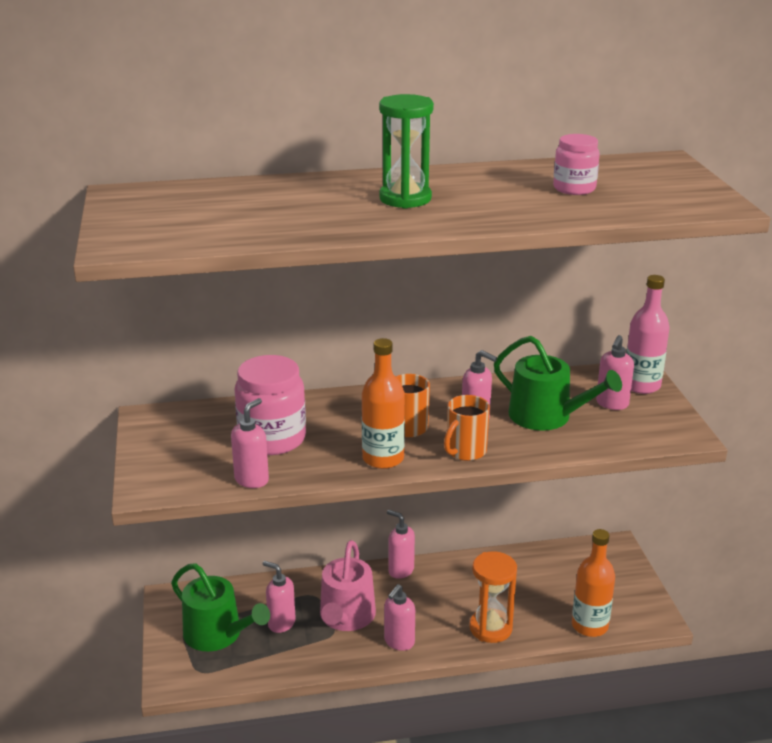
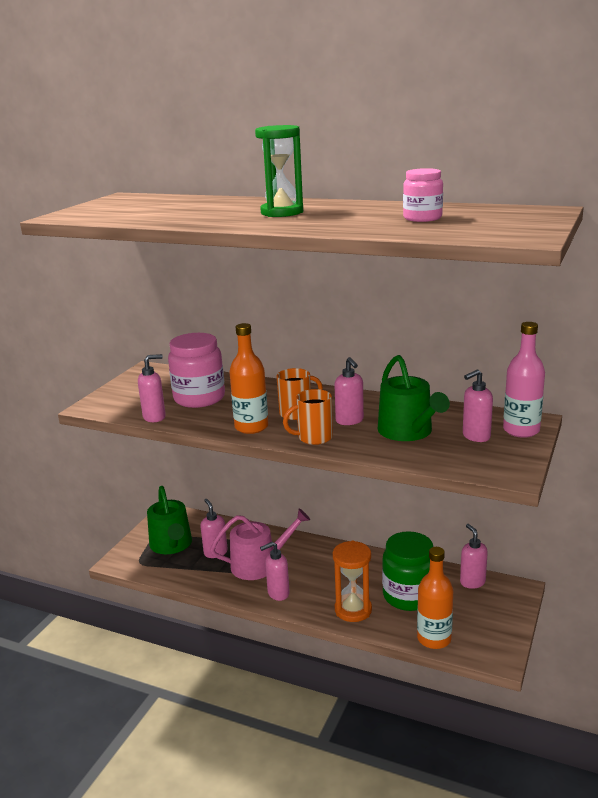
camera: 35 degrees right, 5 degrees down
(346, 617) = (259, 564): pink watering can -> pink watering can turned 150 degrees counterclockwise
(400, 570) = (328, 547): pink soap dispenser -> pink soap dispenser (472, 582)
(528, 592) = (408, 596): none -> green jar

